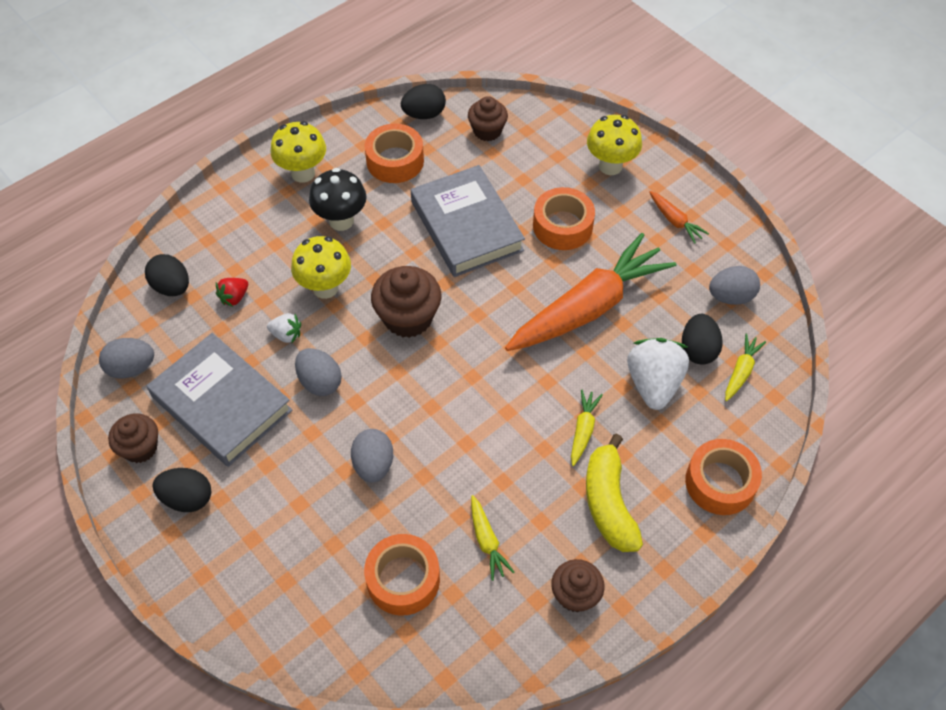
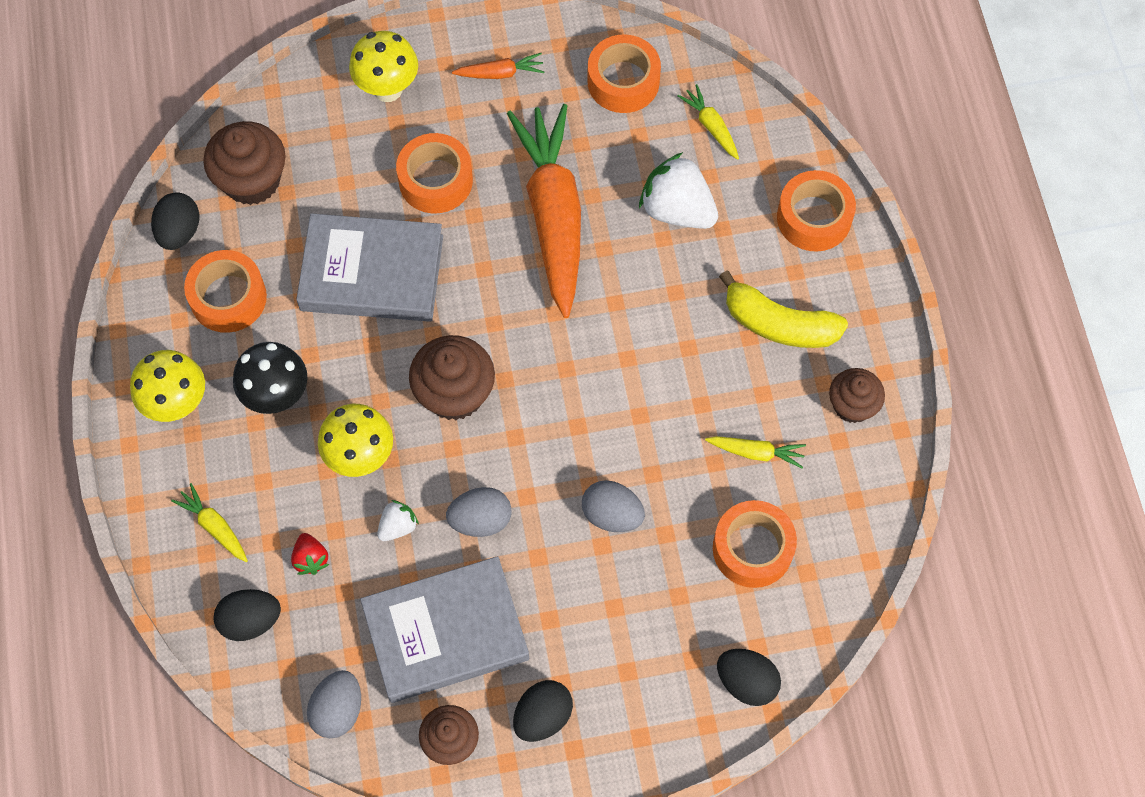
camera: 60 degrees left, 10 degrees up
(487, 131) = (252, 180): brown cupcake -> brown cupcake, size x1.54
(583, 430) = (690, 301): yellow carrot -> yellow carrot (214, 526)
(698, 350) = (664, 148): black egg -> black egg (746, 682)
(730, 296) = (623, 81): grey egg -> orange tape

